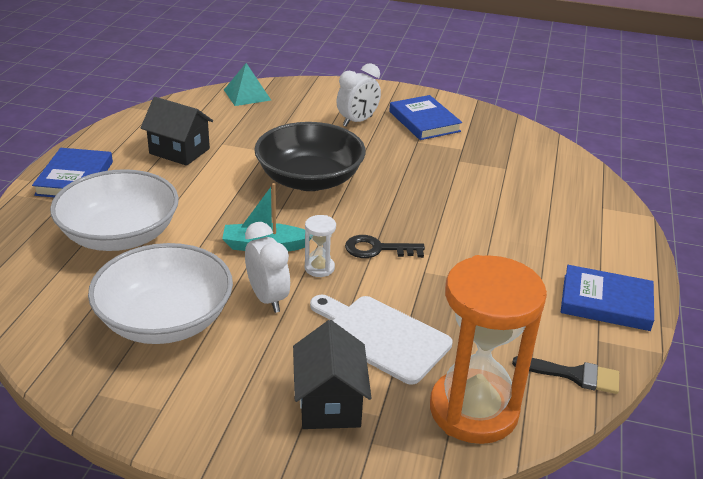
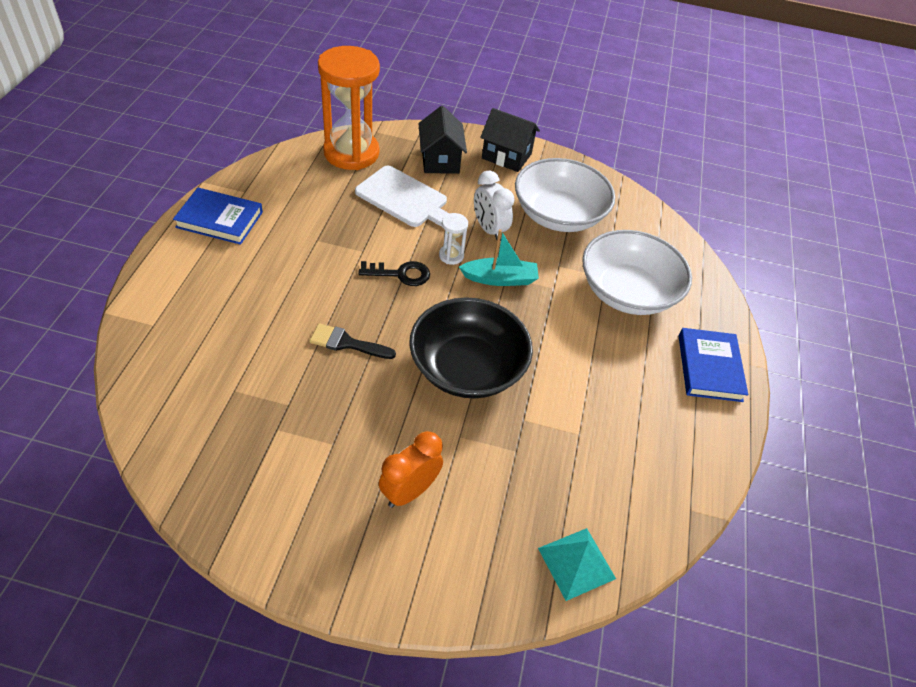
camera: 175 degrees right, 15 degrees up
(179, 151) = (622, 417): black house -> black house (506, 156)
(357, 121) = (409, 491): white clock -> orange clock
(424, 121) = (313, 494): blue book -> none
(574, 375) = (276, 169): black brush -> black brush (346, 343)

